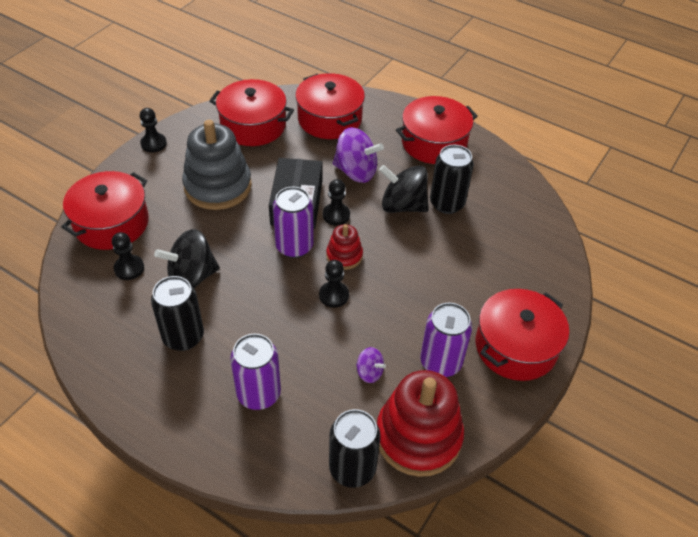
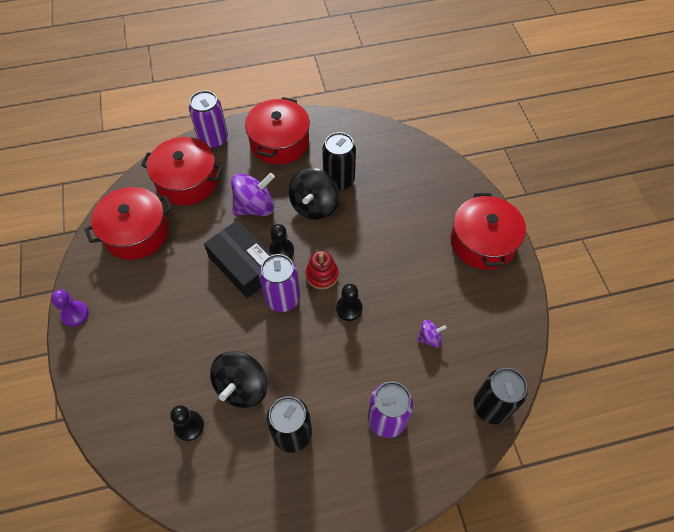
camera: 45 degrees left, 10 degrees up
(111, 223) = (127, 406): red pot -> none
(153, 143) = (75, 314): black pawn -> purple pawn
(218, 186) = (172, 303): grey stacking toy -> none
(402, 206) = (314, 206): black spinning top -> black spinning top turned 45 degrees counterclockwise
(418, 436) = (500, 350): red stacking toy -> none
(440, 362) = (458, 292): purple can -> purple can (213, 139)

